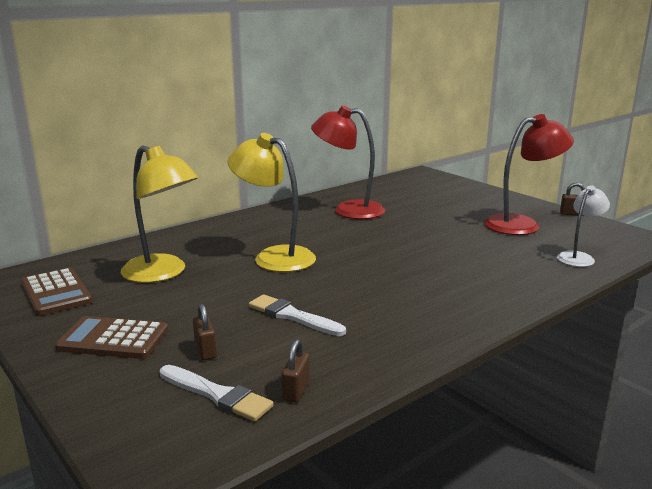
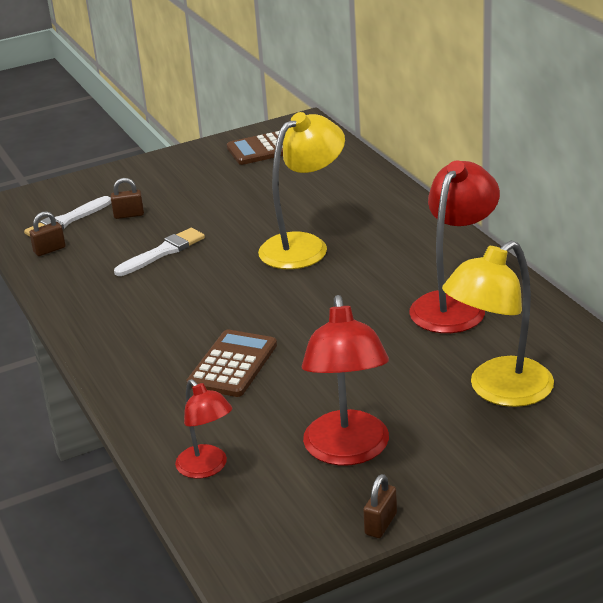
camera: 105 degrees right, 10 degrees up
(113, 339) = (170, 179): brown calculator -> brown calculator (232, 364)
(162, 273) = (287, 189): yellow lamp -> yellow lamp (499, 391)
(296, 391) = (49, 250): brown padlock -> brown padlock turned 60 degrees counterclockwise
(578, 257) = (207, 468): white lamp -> red lamp

